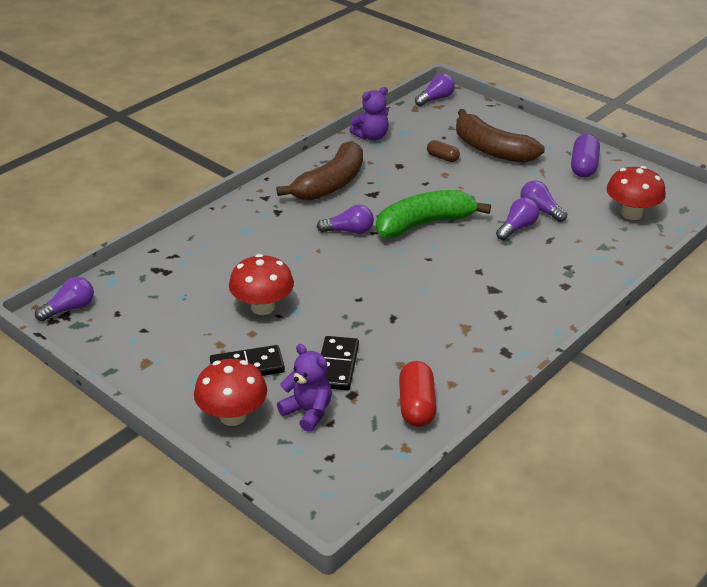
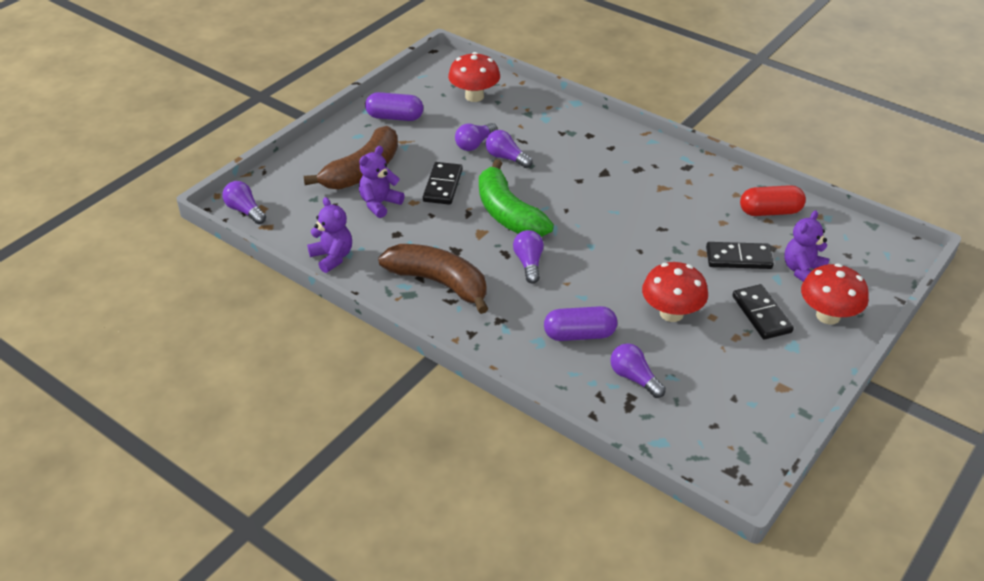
camera: 95 degrees left, 5 degrees up
(70, 309) = (719, 469): purple light bulb -> purple light bulb (634, 378)
(248, 251) = (579, 335): none -> purple capsule
(442, 157) = (379, 204): brown capsule -> purple teddy bear
(469, 190) = (443, 185): none -> black domino

